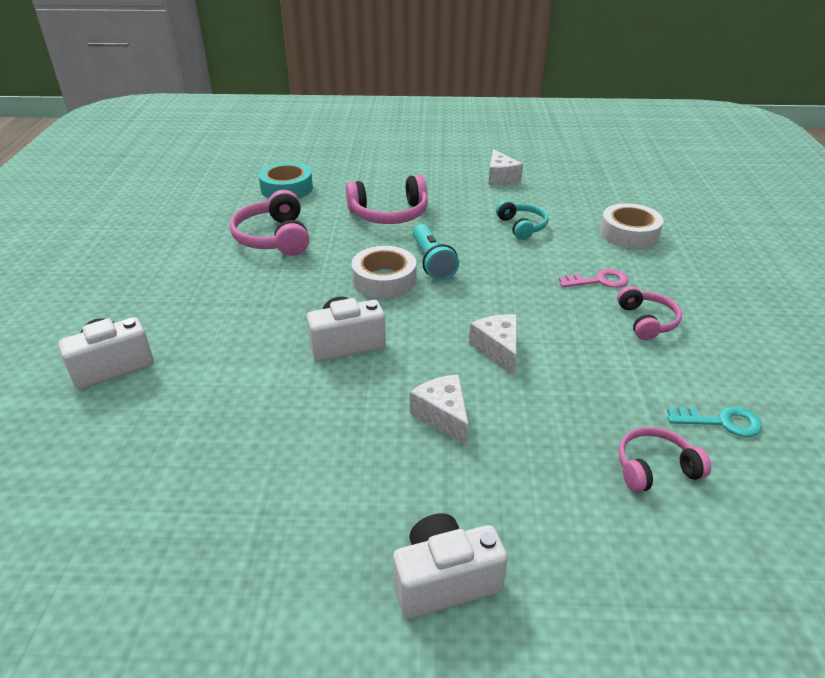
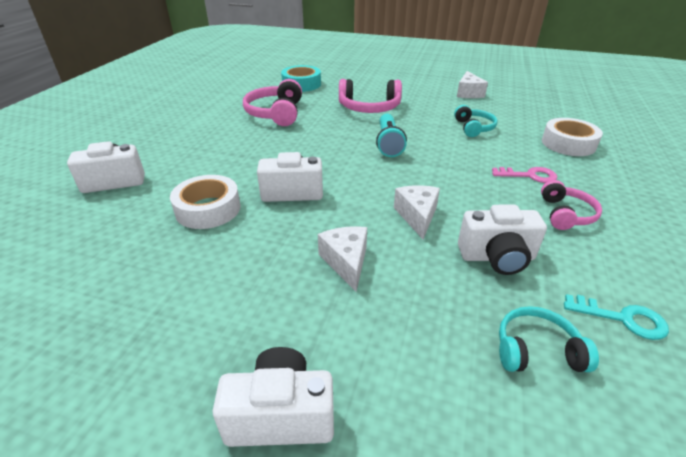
camera: 15 degrees right, 0 degrees up
(384, 280) = (344, 151): white tape -> white tape (208, 209)
(593, 382) = (497, 257): none -> white camera
(655, 468) = (536, 350): pink headphones -> turquoise headphones

